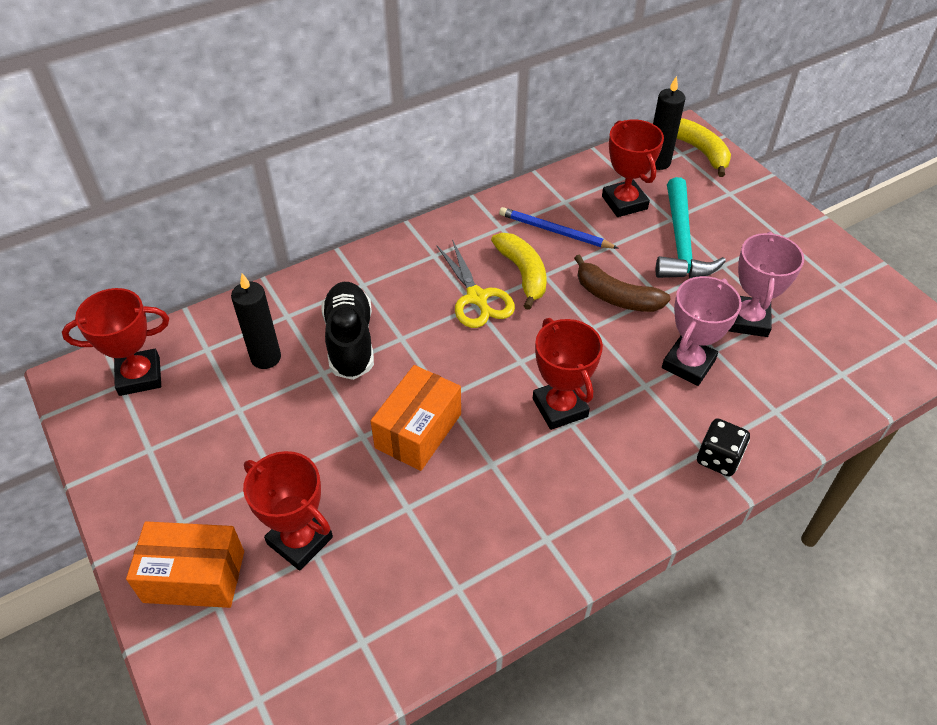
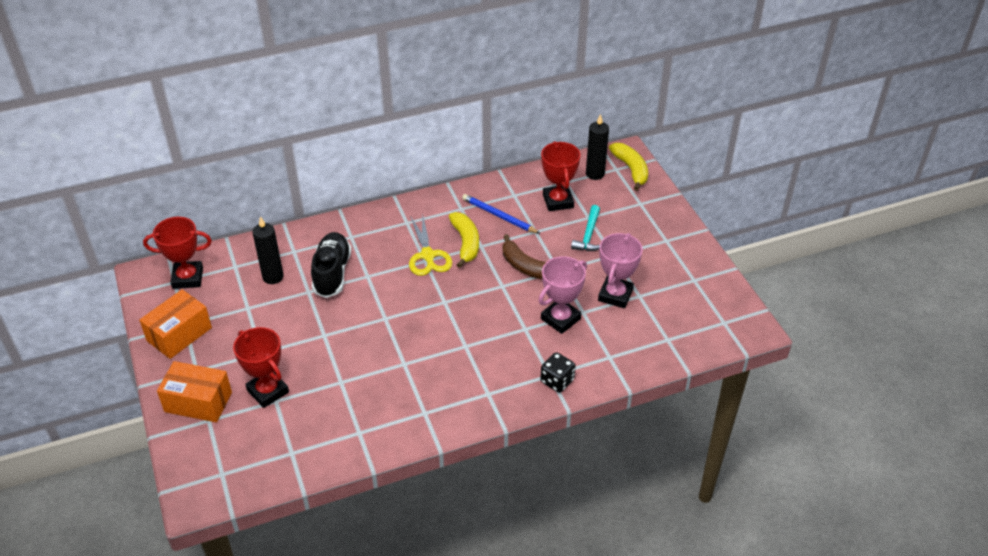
camera: 10 degrees right, 5 degrees down
(418, 431) = (361, 336): orange box -> orange box (179, 334)
(560, 407) = (461, 335): red trophy -> none
(680, 242) = (588, 235): turquoise hammer -> turquoise hammer, size x0.63

